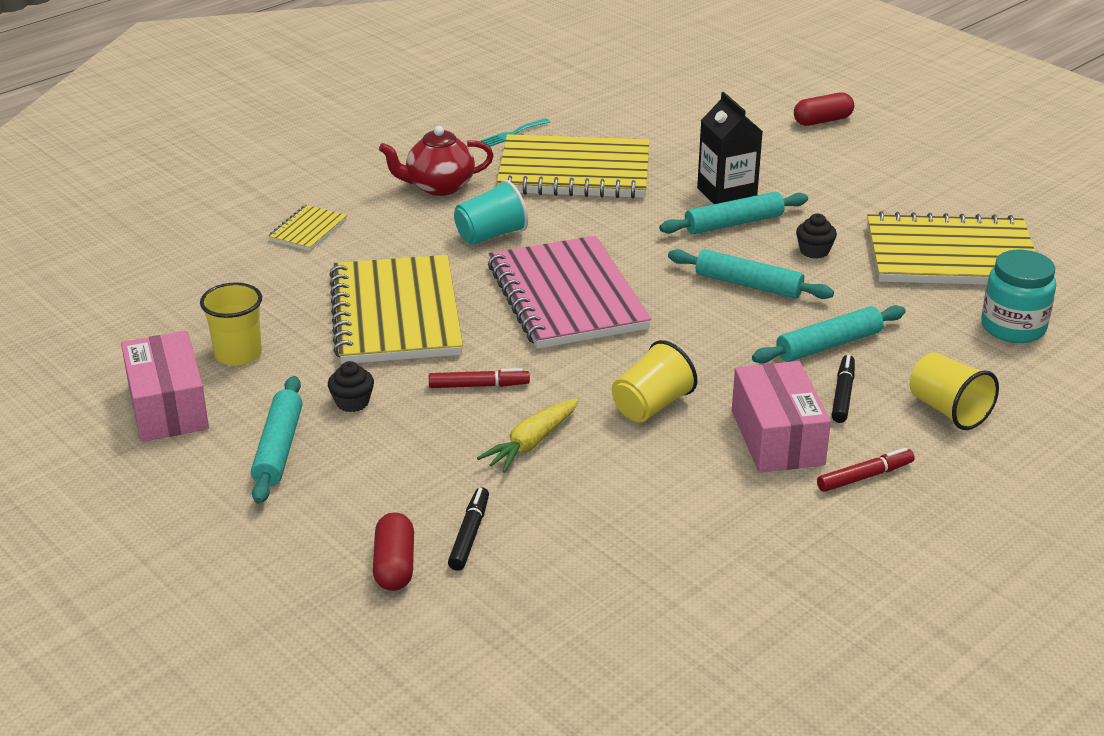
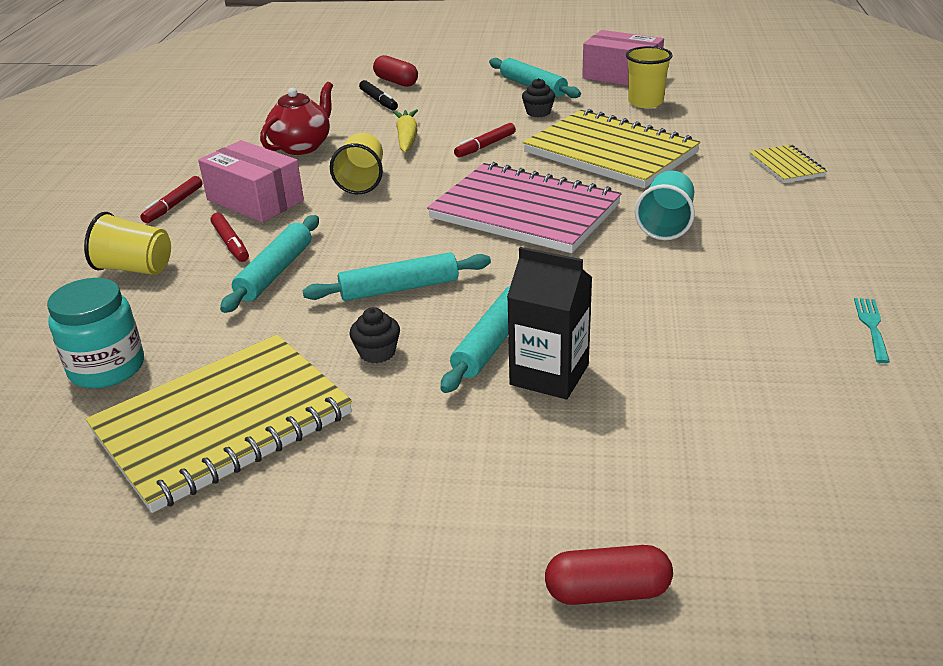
camera: 140 degrees right, 0 degrees up
(439, 187) = (793, 239): red teapot -> red teapot (302, 146)
(574, 172) = (727, 316): yellow notebook -> none
(822, 121) = (607, 591): red capsule -> red capsule turned 60 degrees clockwise
(843, 394) = (230, 243): black marker -> red marker

